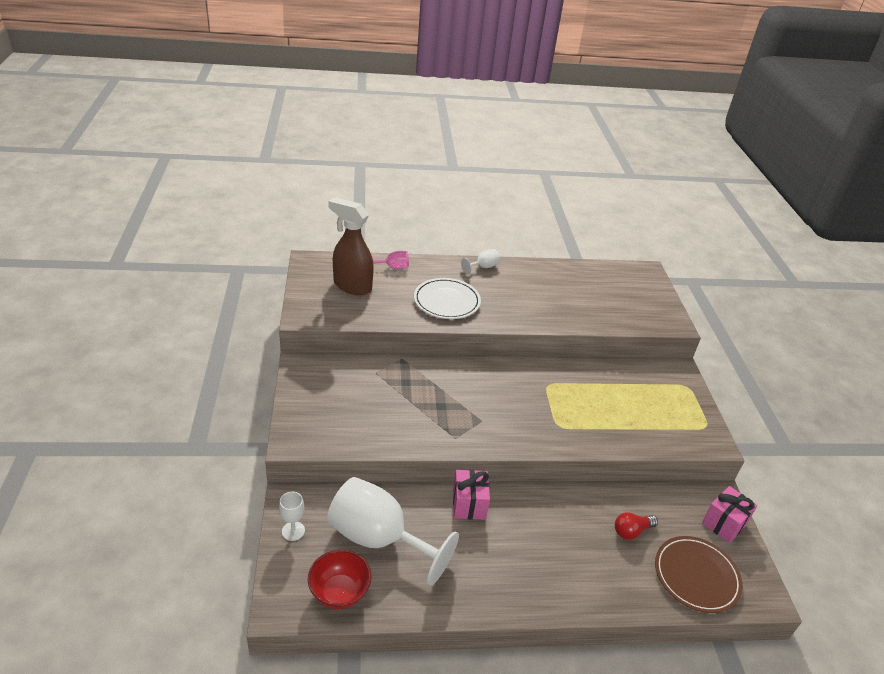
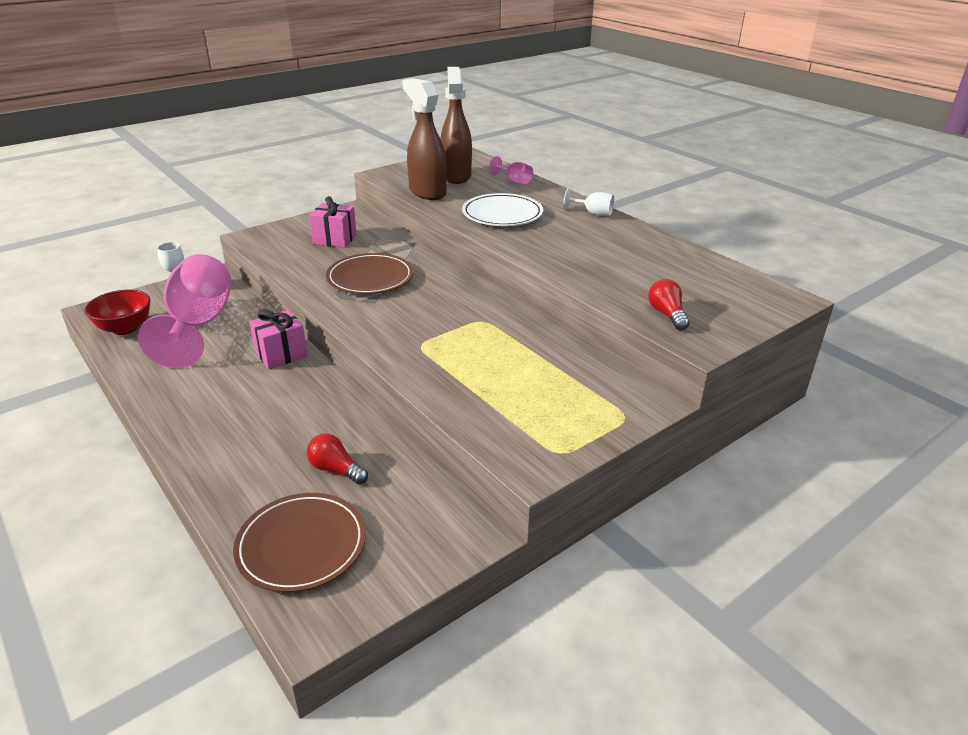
camera: 60 degrees right, 5 degrees down
(369, 314) = (427, 192): none -> brown spray bottle
(379, 539) = (199, 325): white goblet -> pink goblet
(441, 406) = (370, 278): none -> brown plate
(636, 316) = (667, 314): none -> red light bulb
(724, 524) = (423, 550): pink gift -> pink gift (335, 239)

